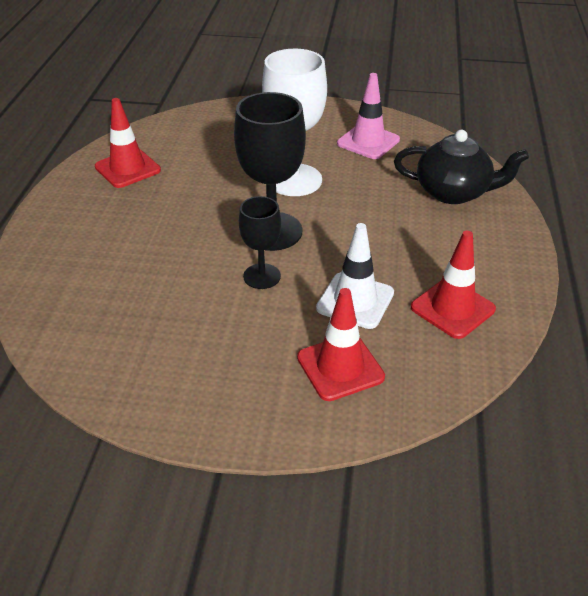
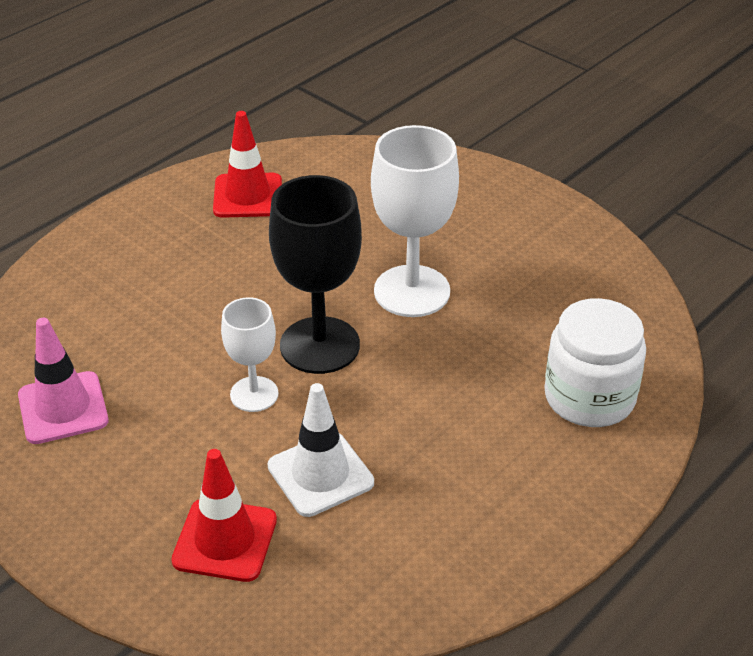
camera: 35 degrees right, 0 degrees up
(262, 276) = (254, 394): black goblet -> white goblet
(368, 142) = (557, 278): pink traffic cone -> pink traffic cone (63, 408)
(452, 308) = (417, 542): red traffic cone -> none
(453, 192) = (589, 397): black teapot -> white jar

